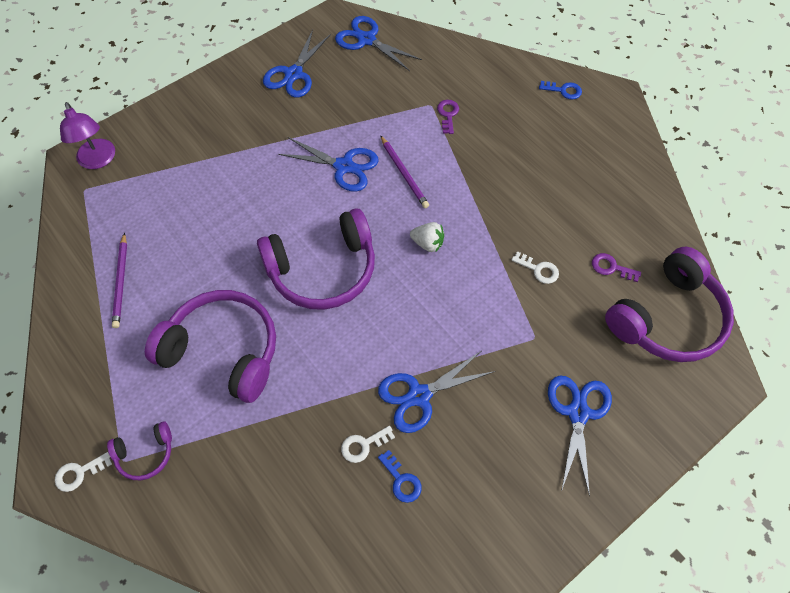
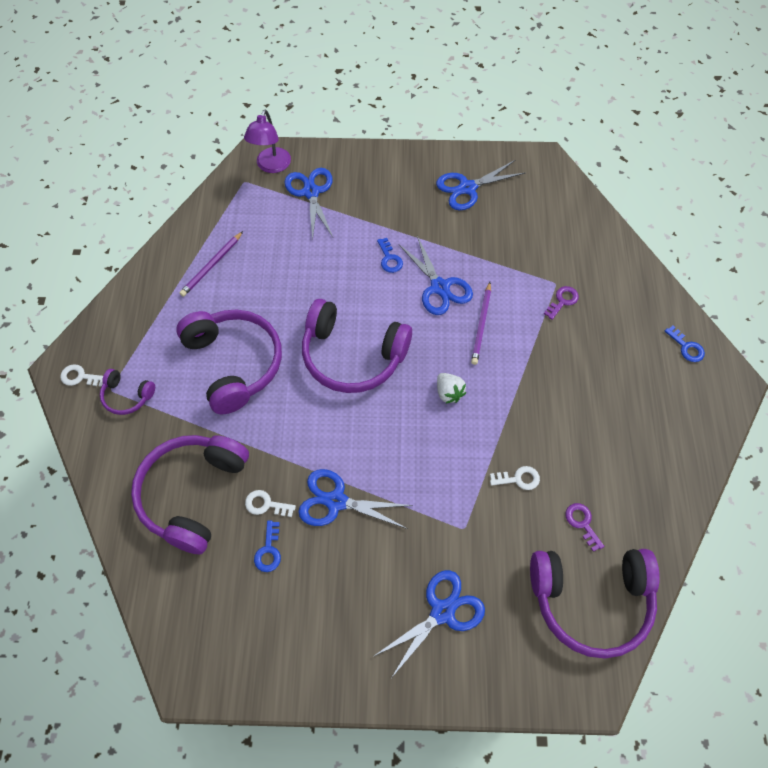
camera: 40 degrees right, 0 degrees up
(280, 171) = (389, 259): none -> blue key
(290, 489) = (192, 494): none -> purple headphones
(366, 40) = (552, 195): blue scissors -> blue scissors (311, 192)
(538, 269) = (518, 479): white key -> white key turned 75 degrees counterclockwise

